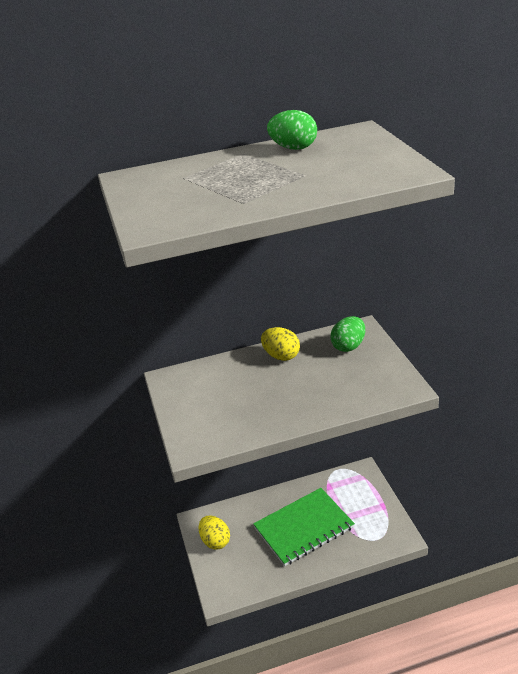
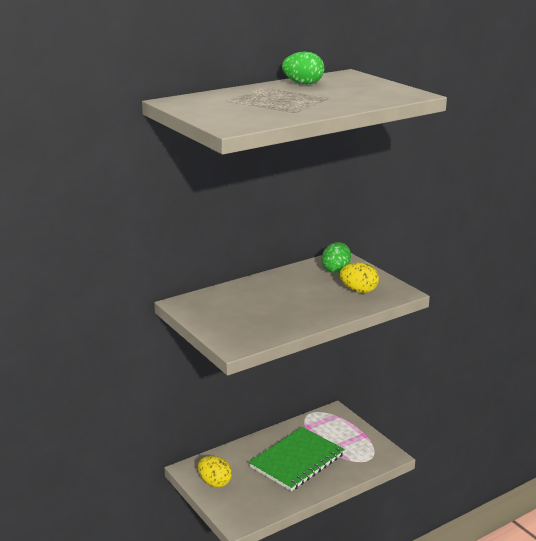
camera: 20 degrees left, 10 degrees down
(281, 356) = (279, 280): yellow egg -> yellow egg (358, 290)

